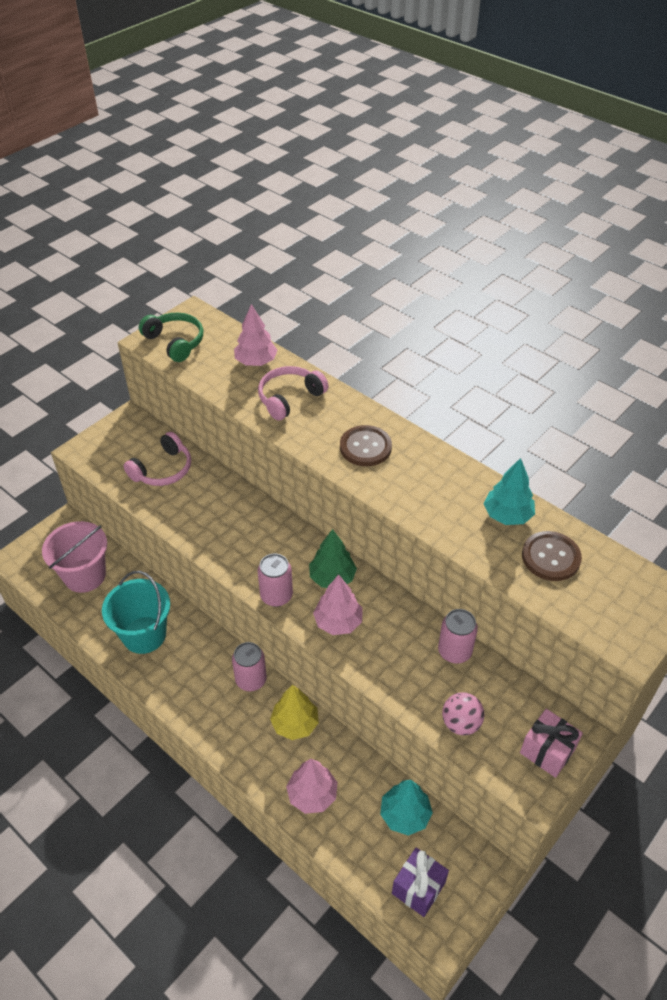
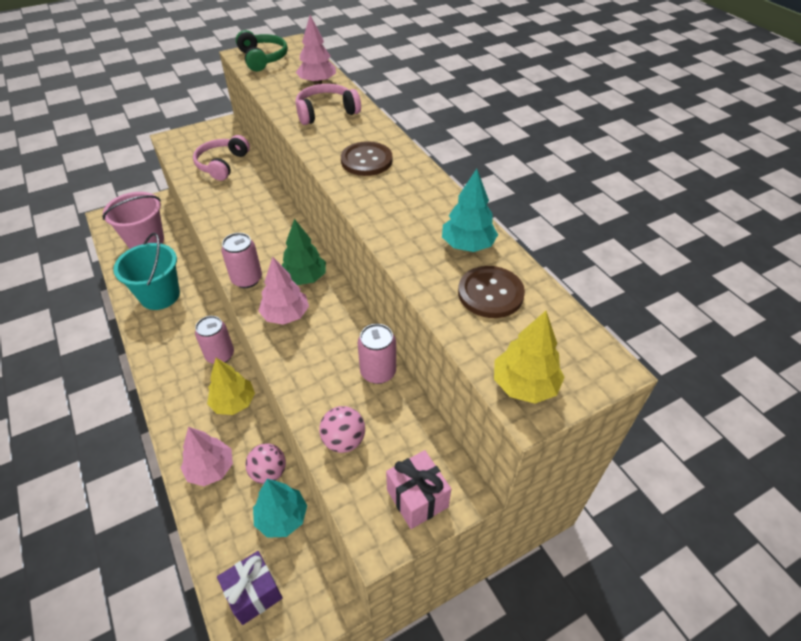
camera: 20 degrees right, 0 degrees up
(162, 469) = (222, 164): pink headphones -> pink headphones turned 135 degrees clockwise
(369, 778) = (269, 472): none -> pink ball
(618, 631) = (524, 385): none -> yellow tree

